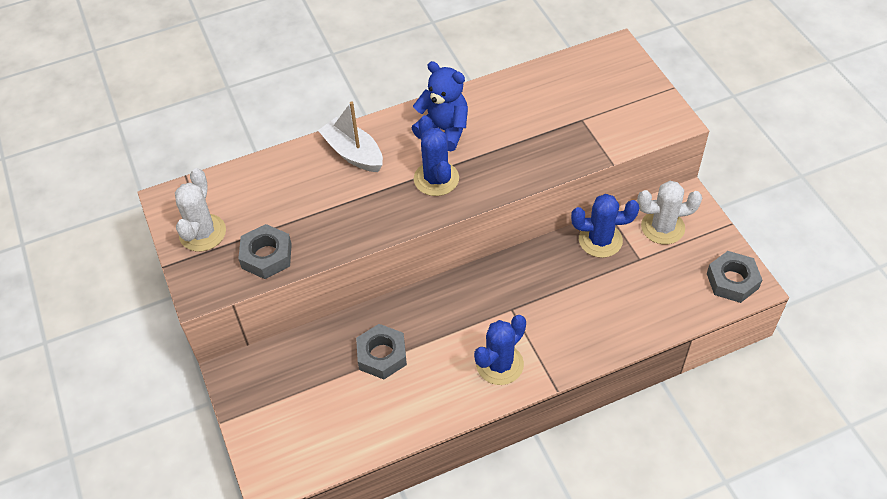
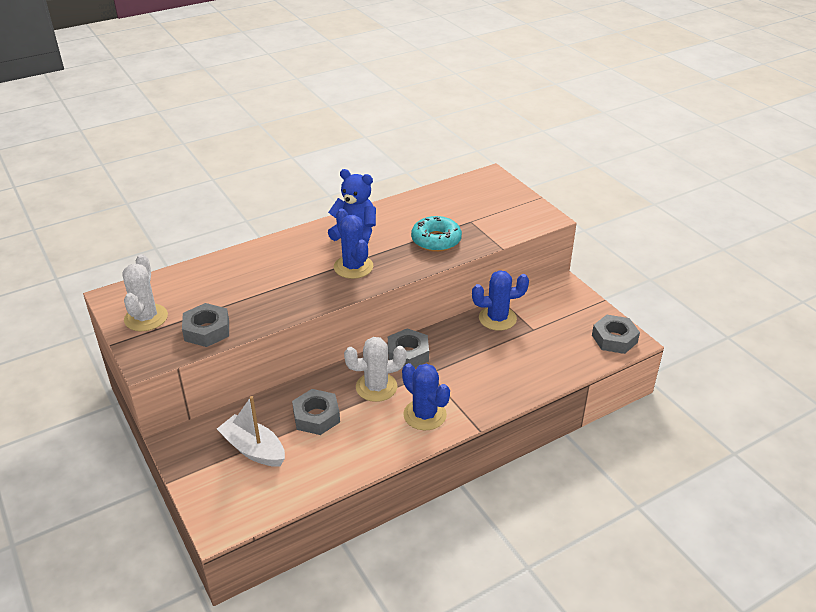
camera: 10 degrees left, 15 degrees down
(353, 153) = (278, 254): white boat -> white boat (253, 449)
(491, 281) = (408, 354): none -> grey nut
(499, 364) = (425, 415): blue cactus -> blue cactus turned 75 degrees counterclockwise
(536, 146) = (436, 240): none -> turquoise donut
(662, 227) = (548, 306): white cactus -> white cactus (376, 387)

